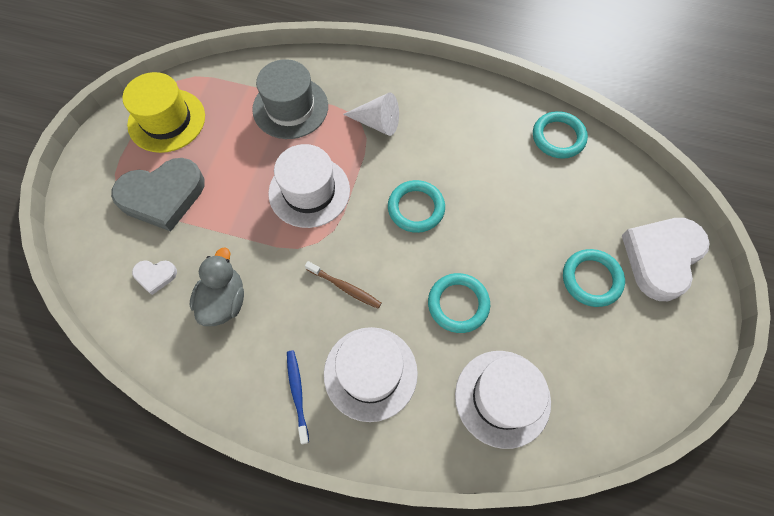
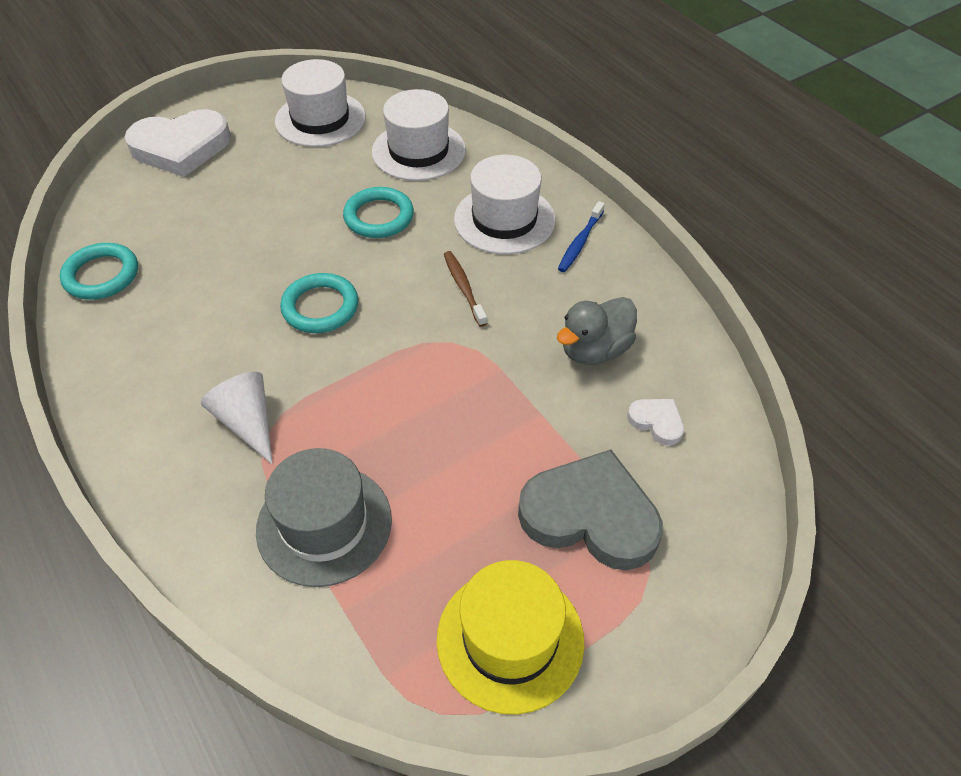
camera: 140 degrees left, 15 degrees down
(309, 191) = (409, 397): white hat -> white hat (320, 119)
(591, 279) = (253, 168): turquoise ring -> none

